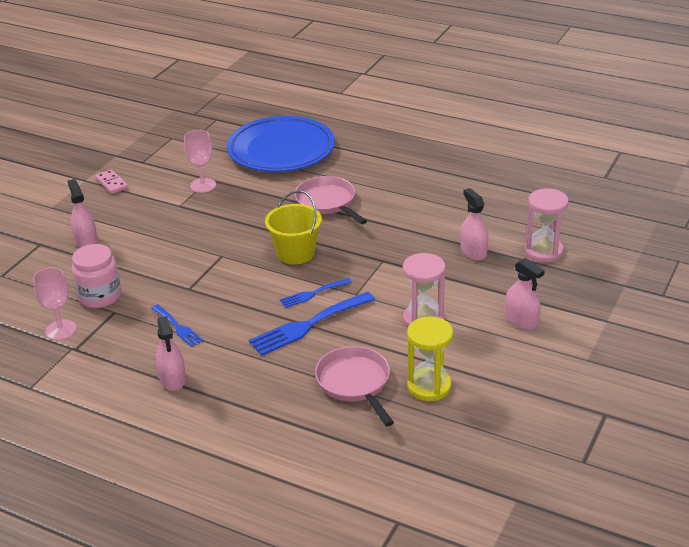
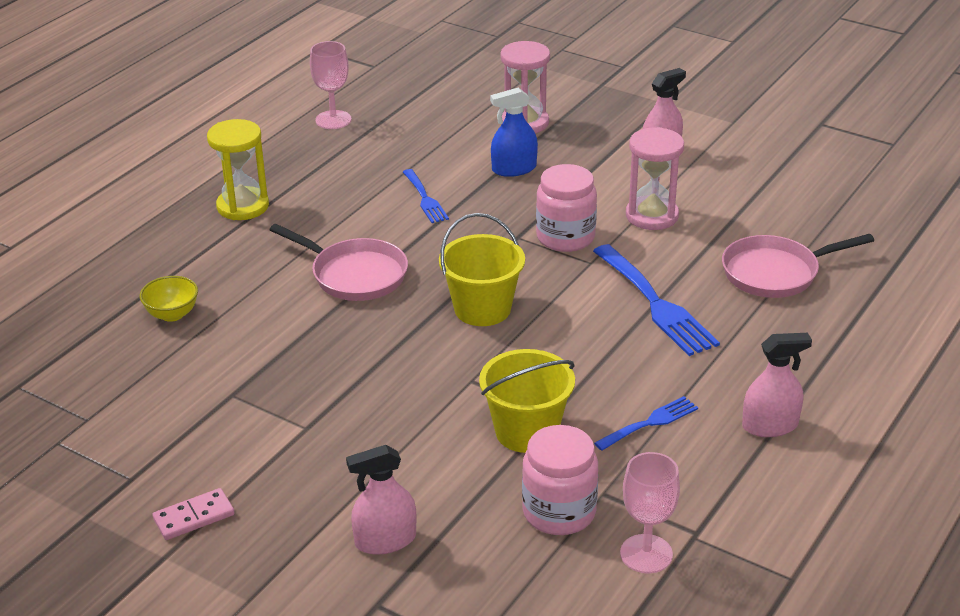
camera: 85 degrees left, 0 degrees up
(172, 280) = (526, 431): none -> yellow bucket
(203, 185) = (250, 401): pink goblet -> pink goblet (333, 120)
(281, 150) = (172, 314): blue plate -> yellow bowl
(313, 294) = (585, 297): blue fork -> blue fork (425, 199)
(327, 202) = (354, 275): pink pan -> pink pan turned 120 degrees counterclockwise
(386, 281) = (565, 237): none -> pink jar
(429, 386) = (780, 222): yellow hourglass -> yellow hourglass (243, 206)
(473, 252) = (514, 169): pink spray bottle -> blue spray bottle

